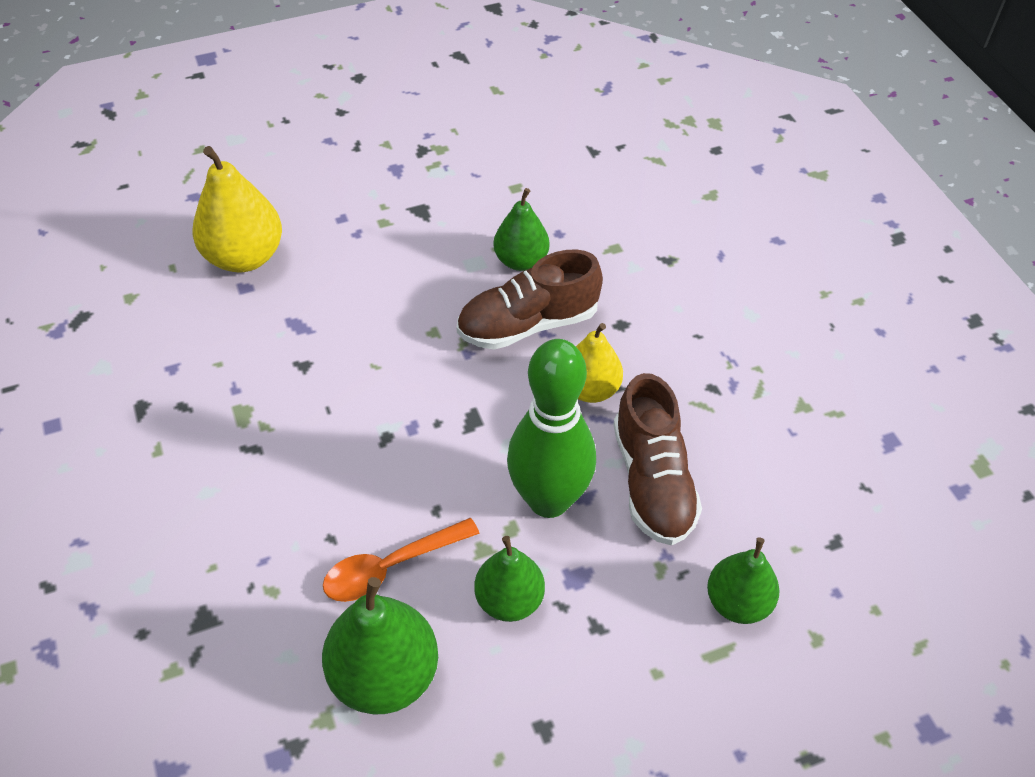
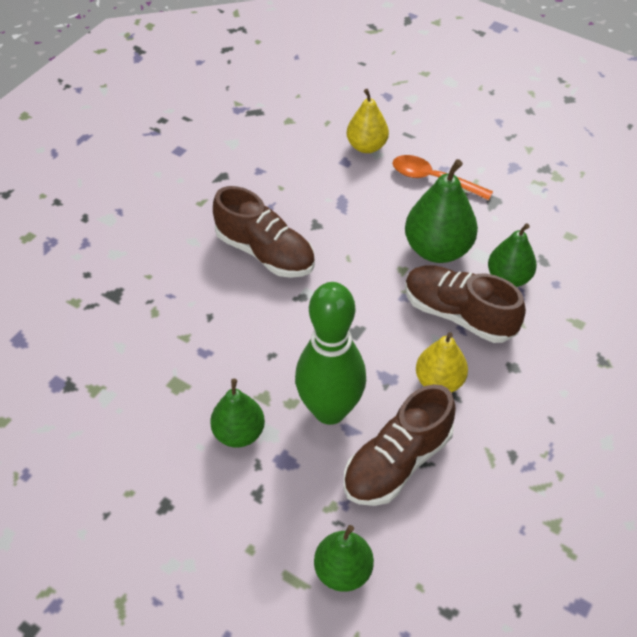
camera: 55 degrees right, 0 degrees up
(244, 257) = (366, 146): yellow pear -> yellow pear, size x0.65
(294, 432) = (265, 252): none -> brown shoe
(384, 675) = (141, 400): green pear -> green pear (437, 249)
(391, 567) = (214, 358): orange spoon -> orange spoon (434, 179)

